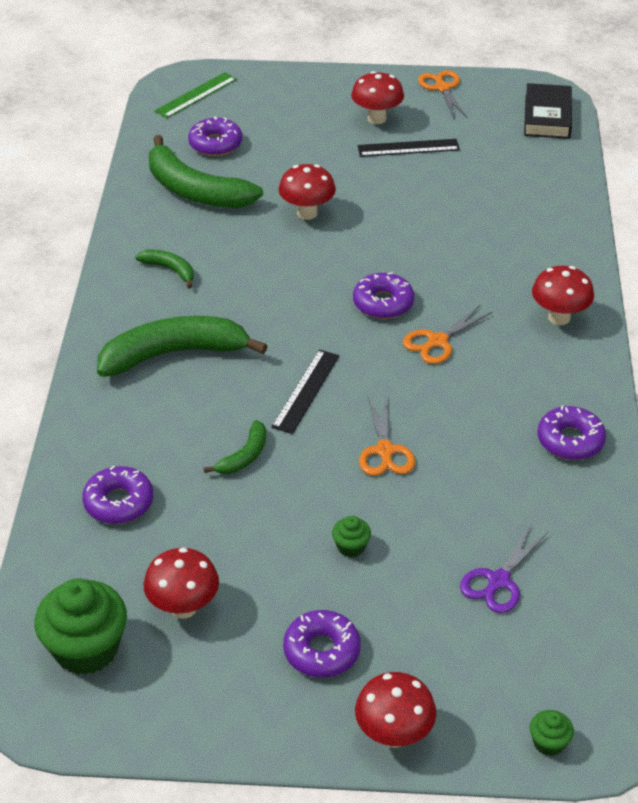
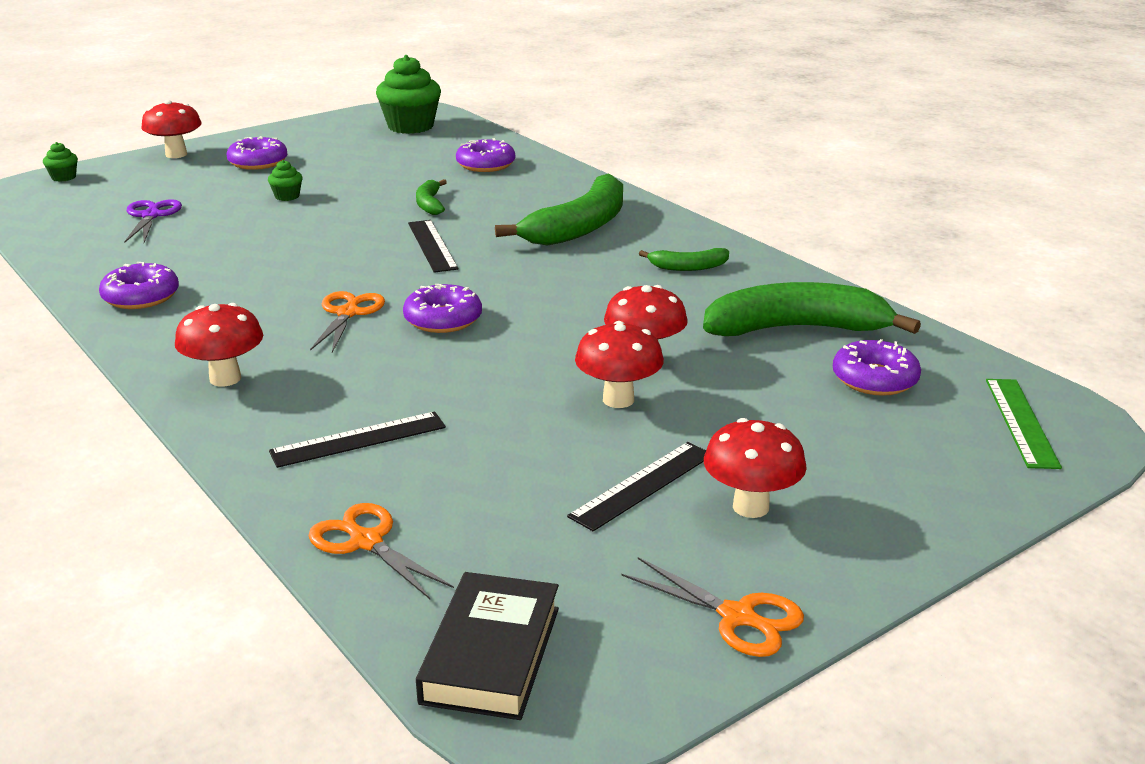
camera: 140 degrees right, 15 degrees down
(183, 607) = (373, 150): red mushroom -> red mushroom (618, 400)
(385, 451) = (316, 239): orange scissors -> orange scissors (366, 541)
(516, 235) = (358, 439): none -> black ruler
(547, 116) = (491, 654): black book -> black book turned 45 degrees clockwise

